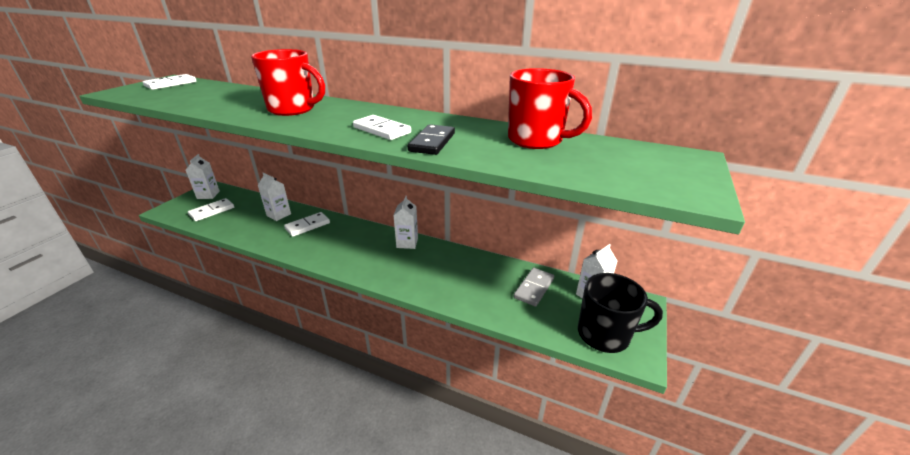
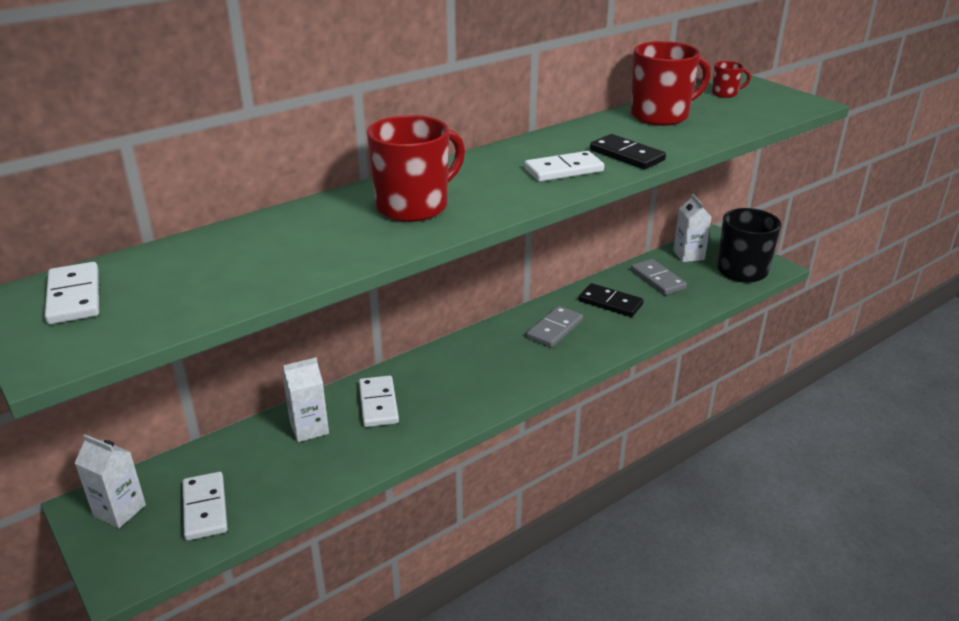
camera: 60 degrees left, 0 degrees up
(407, 243) = (506, 330): white carton -> none
(423, 260) = (555, 329): none -> grey domino
(477, 274) = (610, 303): none -> black domino
(640, 154) = (725, 94): none -> red mug

